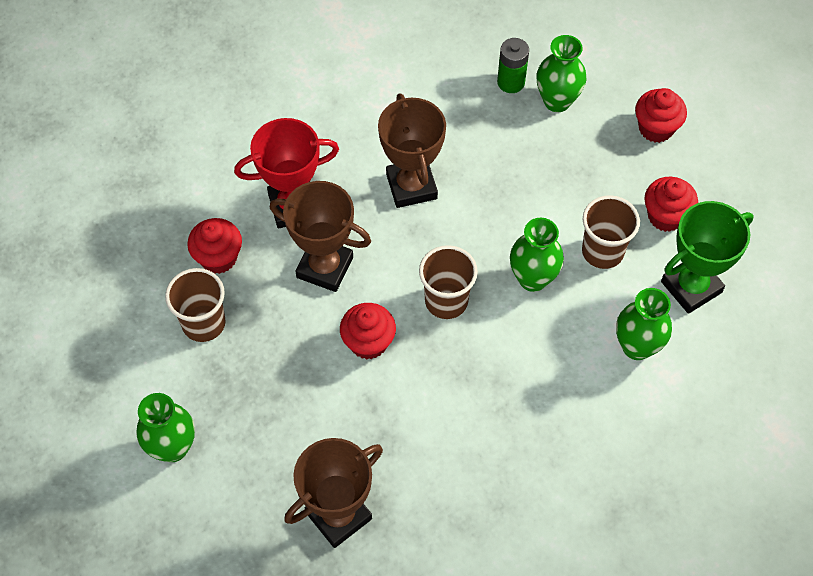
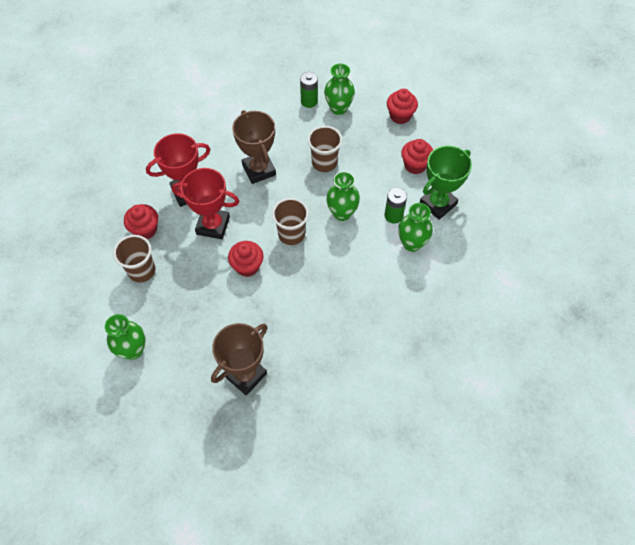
camera: 10 degrees left, 0 degrees up
(325, 267) = (213, 225): brown trophy -> red trophy
(602, 251) = (381, 191): brown cup -> brown cup (324, 163)
(615, 295) = (393, 215): none -> green battery

